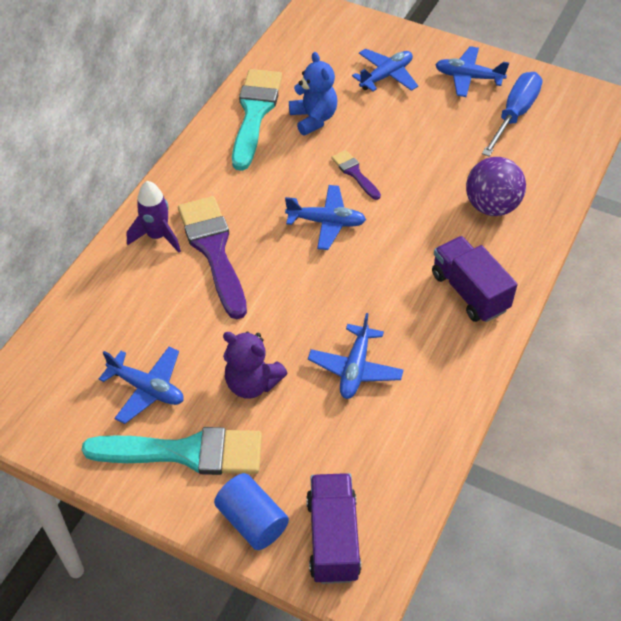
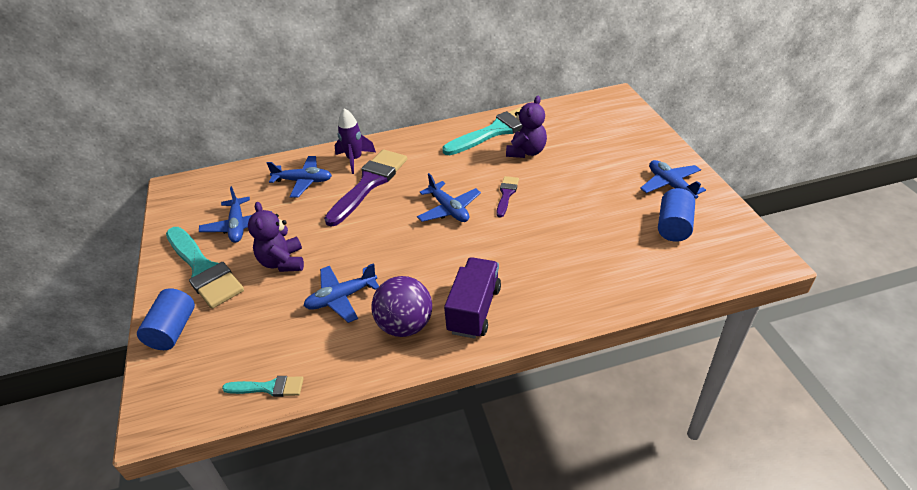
camera: 50 degrees right, 10 degrees down
(313, 119) = (526, 152): blue teddy bear -> purple teddy bear
(333, 538) = (187, 377): purple truck -> none
(386, 76) = (610, 154): blue plane -> blue plane (303, 181)
(411, 482) = (269, 387): none -> turquoise brush
(491, 206) = (569, 270): purple ball -> purple ball (405, 325)
(514, 115) = (673, 226): blue screwdriver -> blue cylinder

